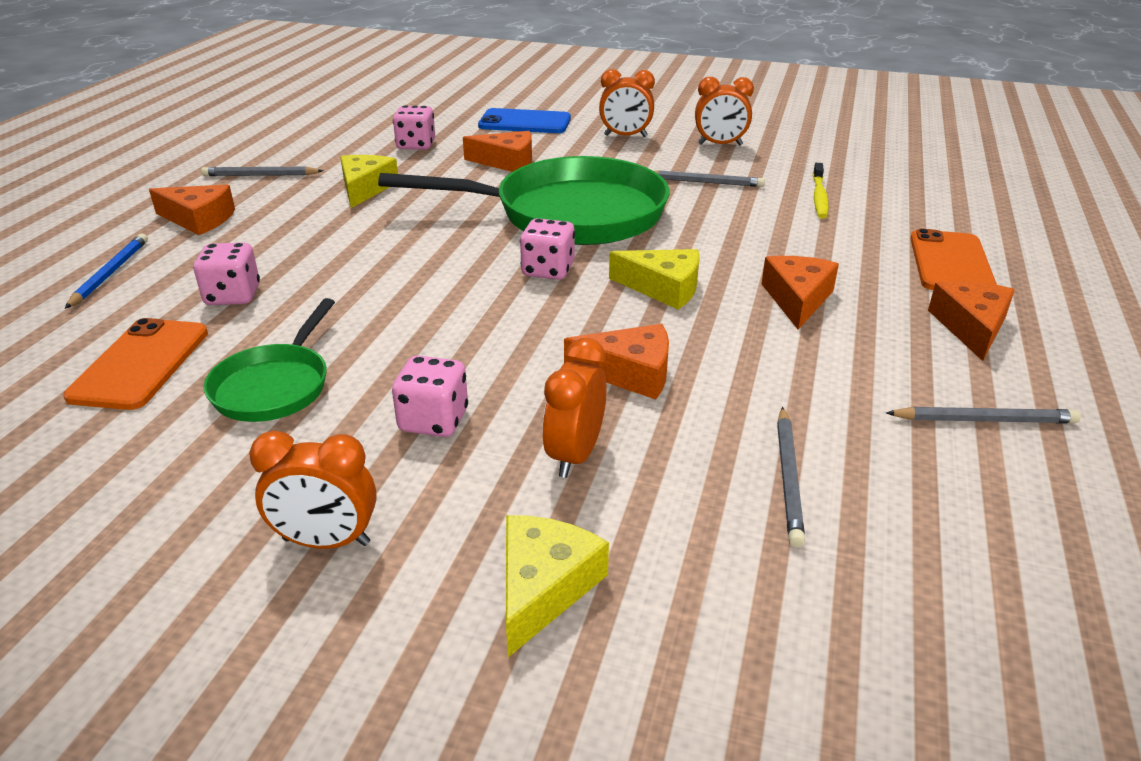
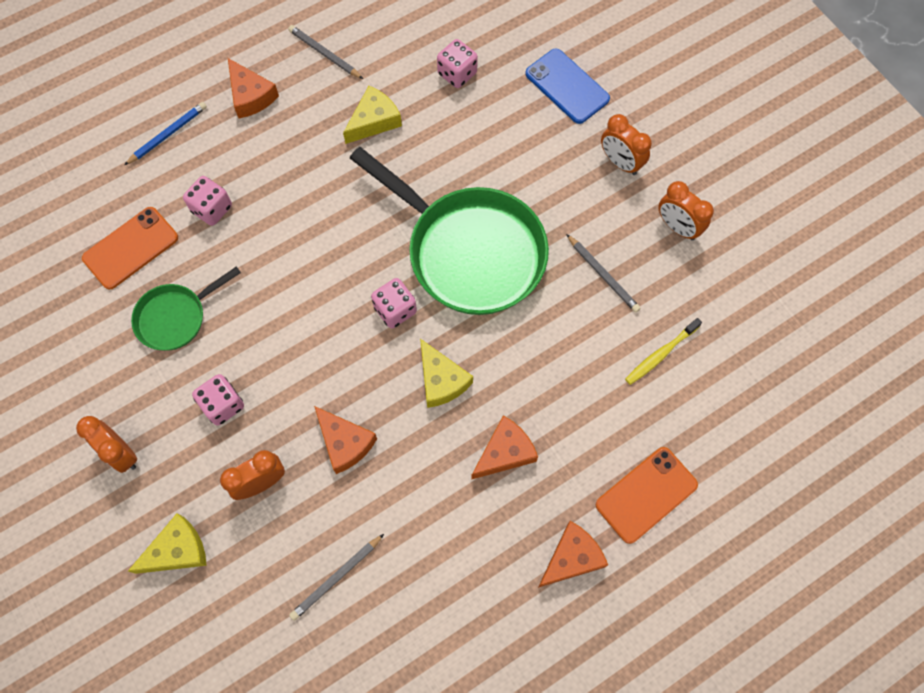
camera: 40 degrees right, 35 degrees up
(507, 162) = (496, 145): orange cheese -> none
(984, 420) = (475, 625): grey pencil -> none

